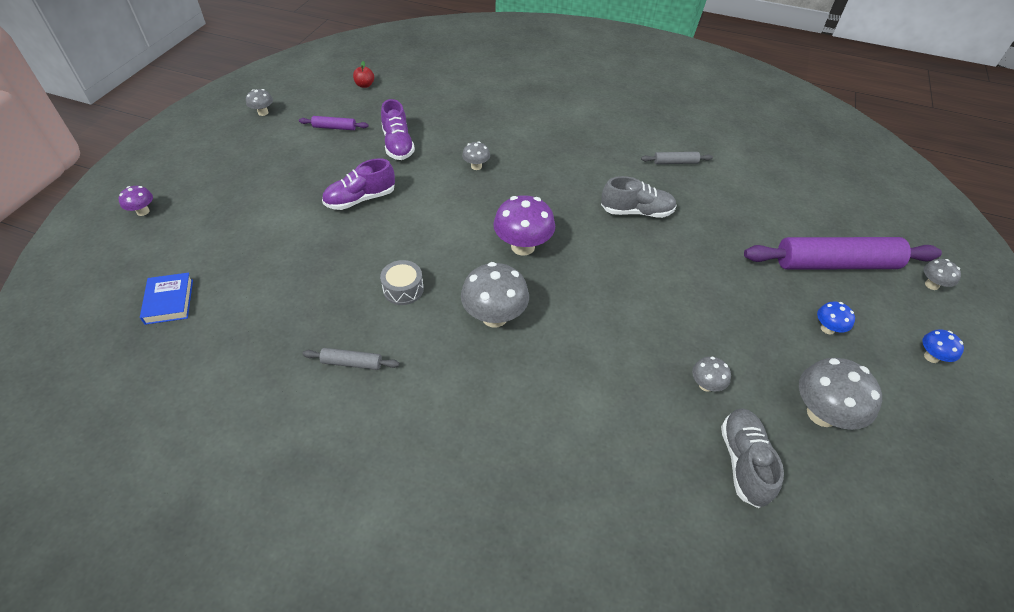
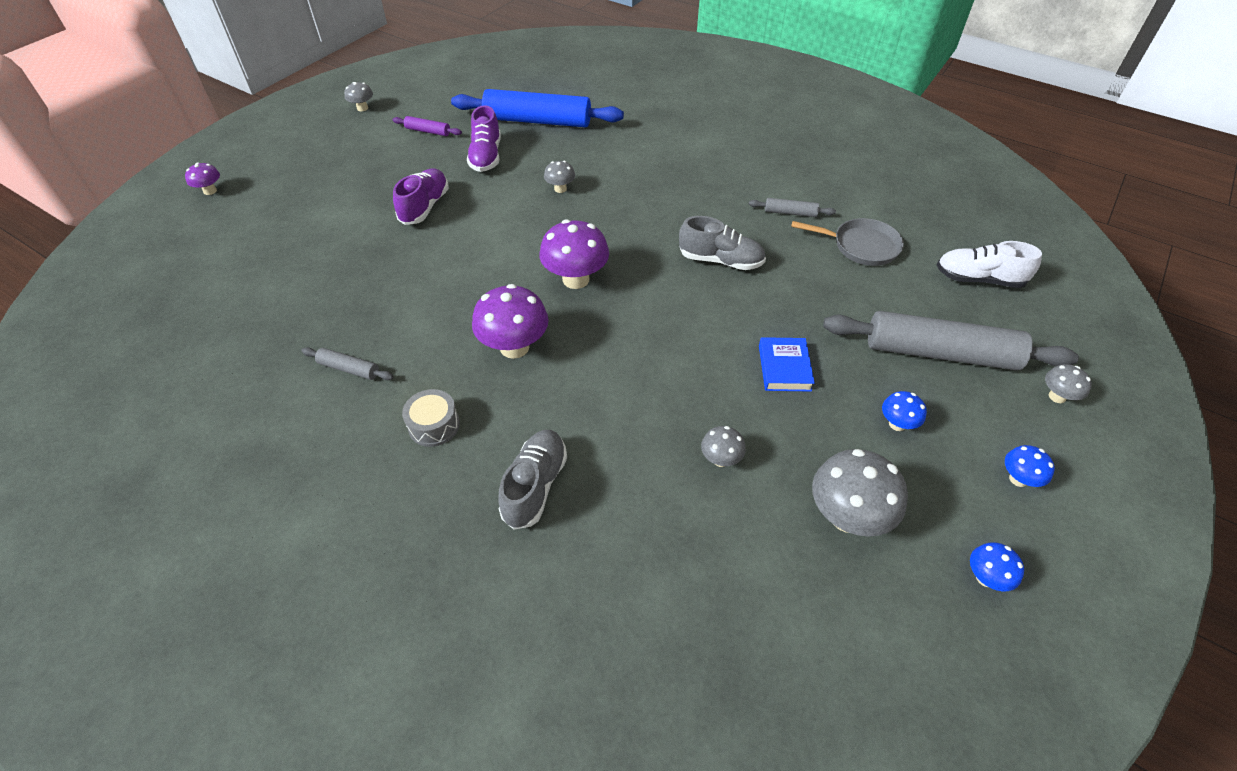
camera: 15 degrees right, 0 degrees up
(169, 301) = (200, 280): blue book -> blue book (784, 368)
(360, 199) = (425, 207): purple shoe -> purple shoe turned 120 degrees clockwise
(365, 85) = (477, 91): red apple -> none
(403, 289) = (431, 304): grey drum -> grey drum (434, 425)
(431, 107) = (537, 121): none -> blue rolling pin
(494, 317) = (514, 347): grey mushroom -> purple mushroom
(741, 183) = (861, 246): none -> grey pan
(744, 462) = (729, 550): grey shoe -> grey shoe (535, 486)
(835, 264) = (940, 353): purple rolling pin -> grey rolling pin
(839, 198) = (979, 279): none -> white shoe
(940, 442) = (985, 578): none -> blue mushroom

